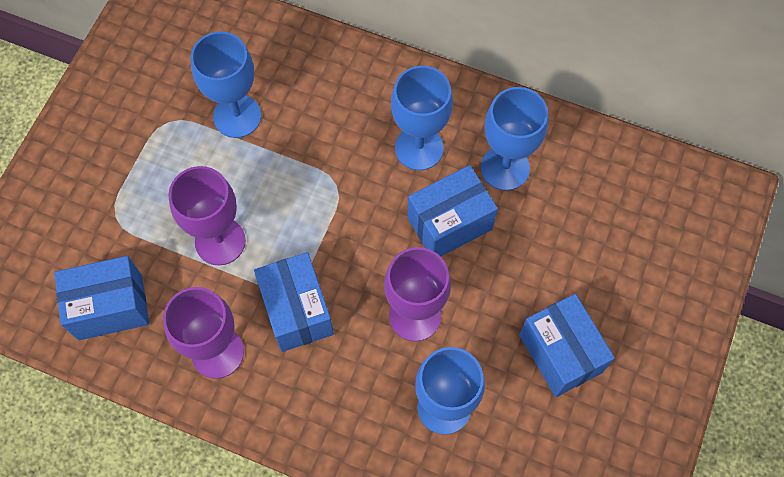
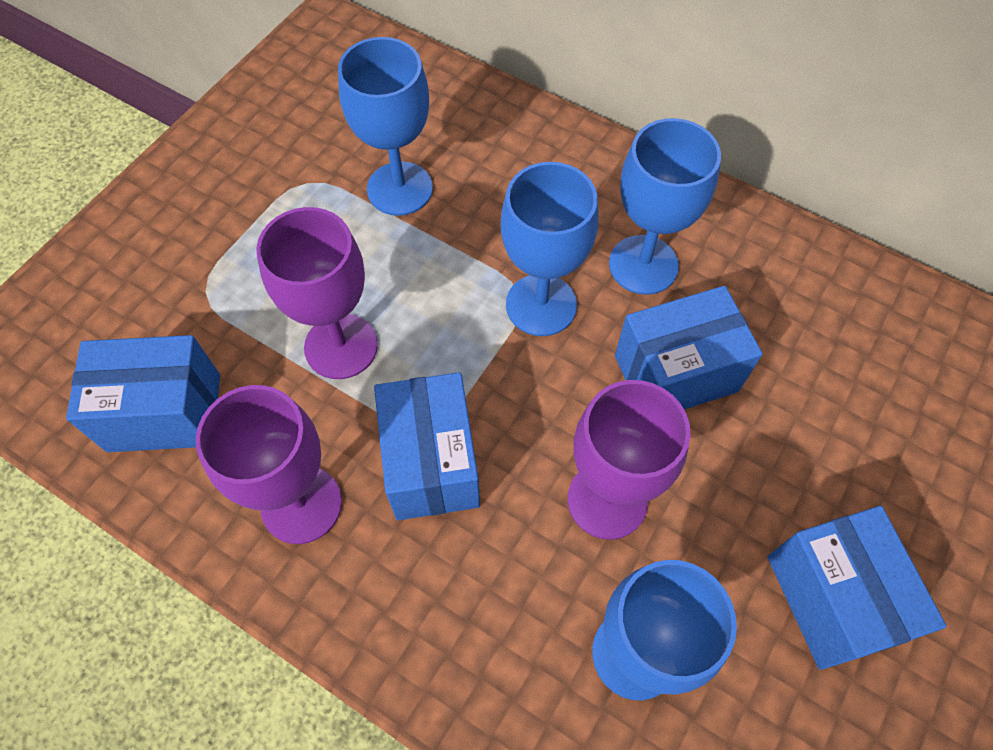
camera: 10 degrees right, 5 degrees down
(505, 168) = (765, 309): blue goblet -> blue goblet (541, 305)

